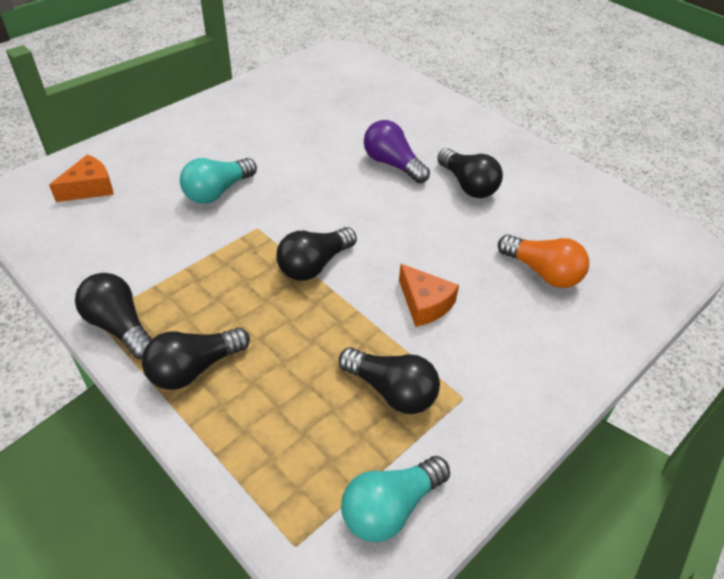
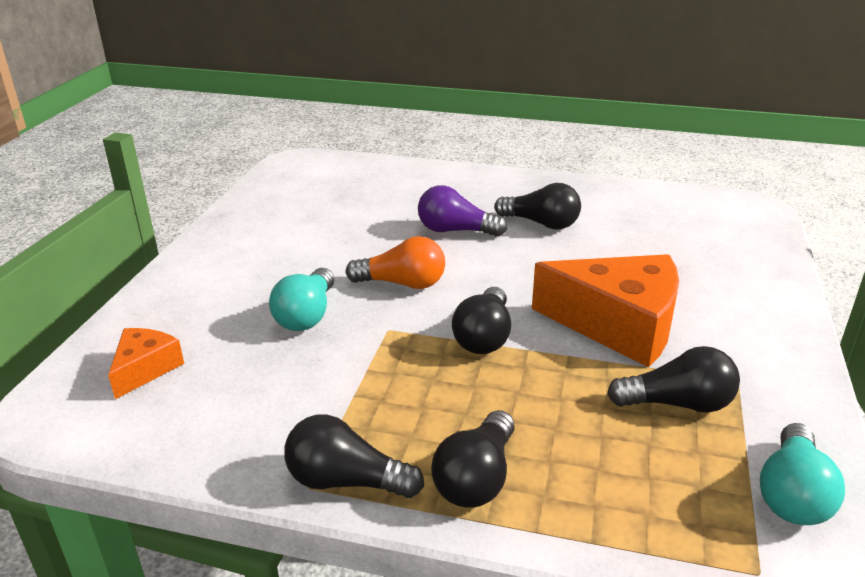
camera: 30 degrees left, 15 degrees down
(424, 304) = (618, 325): orange cheese -> orange cheese, size x1.99
(542, 272) = (678, 263): orange light bulb -> orange light bulb (402, 283)

